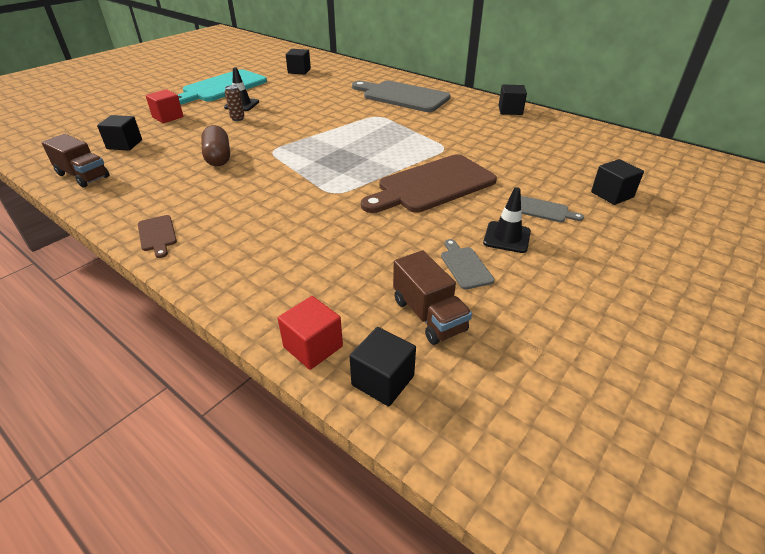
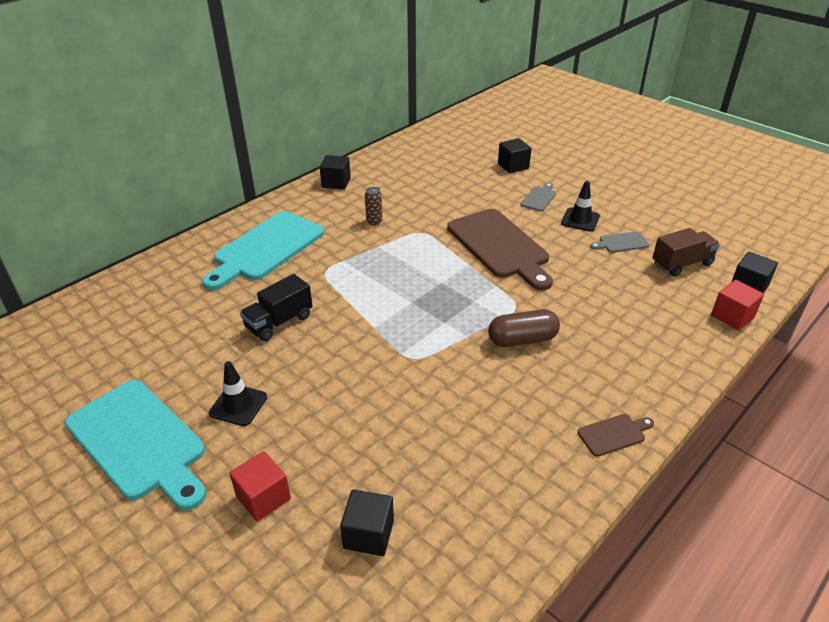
camera: 85 degrees left, 0 degrees up
(83, 176) = (476, 560): brown truck -> none
(218, 157) = (427, 408): brown capsule -> brown capsule (522, 339)
(237, 118) = (296, 404): brown can -> brown can (374, 221)
(299, 71) = (103, 346): black cube -> none
(317, 107) = (279, 322): none -> black truck
(402, 96) = (266, 248): grey cutting board -> turquoise cutting board

